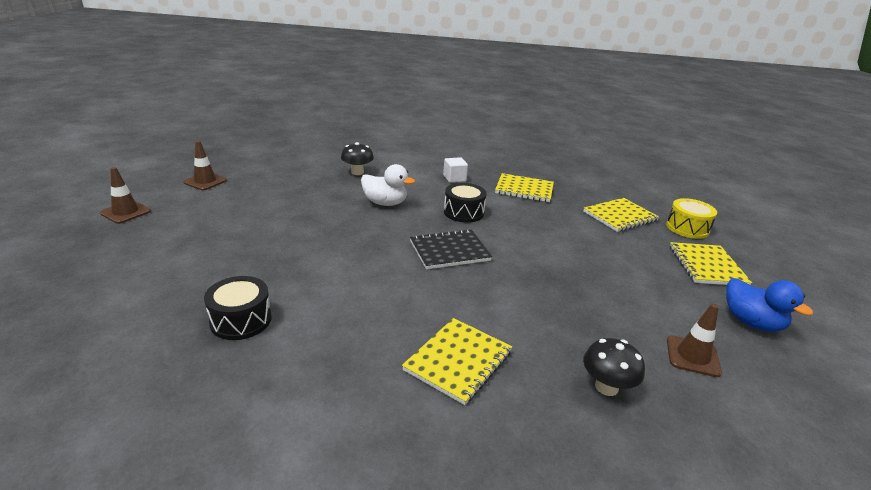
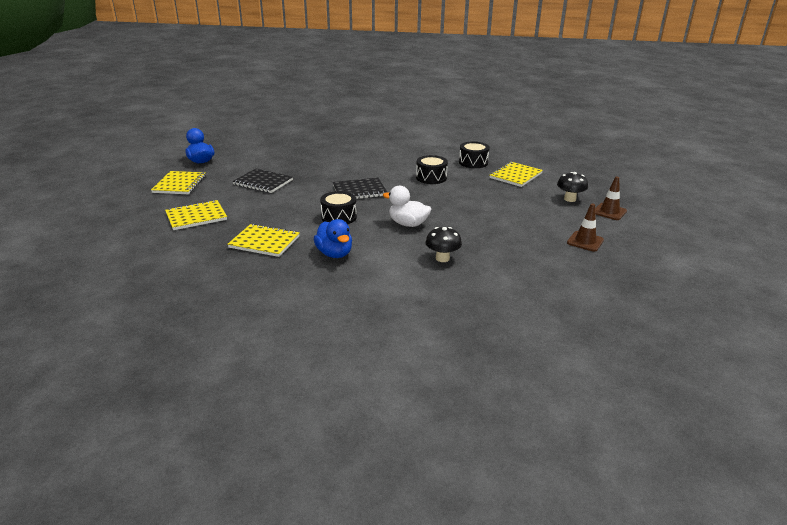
camera: 175 degrees left, 0 degrees up
(338, 277) = (431, 178): none -> black drum
(454, 178) = (334, 254): white cube -> blue duck
(458, 361) = (367, 151): yellow notebook -> yellow notebook (515, 175)
(595, 268) = (263, 182): none -> black notebook
(606, 387) = (305, 146): black mushroom -> black mushroom (570, 199)
(687, 228) = (148, 208): yellow drum -> none
(692, 356) = (253, 152): brown traffic cone -> none

